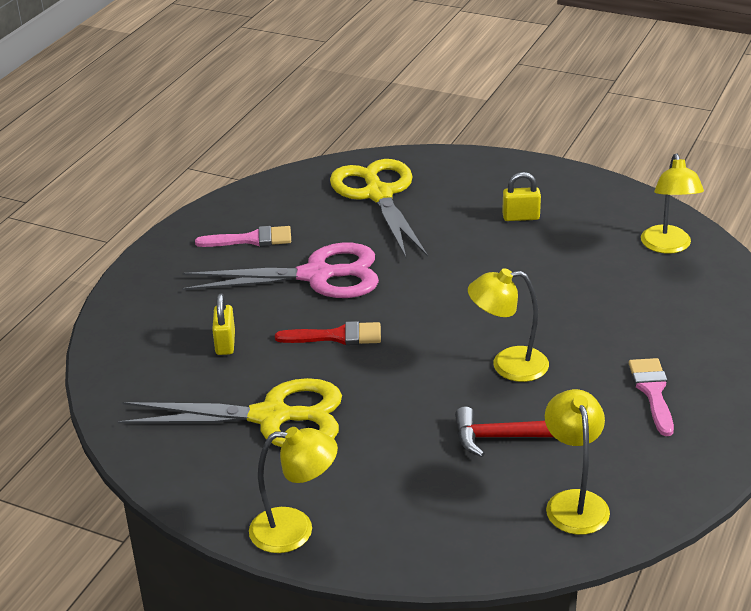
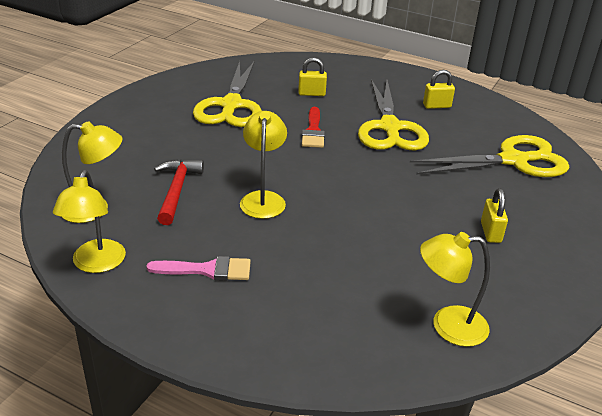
camera: 90 degrees right, 0 degrees up
(251, 239) = (437, 106): pink brush -> yellow padlock
(295, 530) = (126, 108): yellow lamp -> yellow lamp (96, 264)
(317, 276) = (390, 128): pink scissors -> yellow scissors

